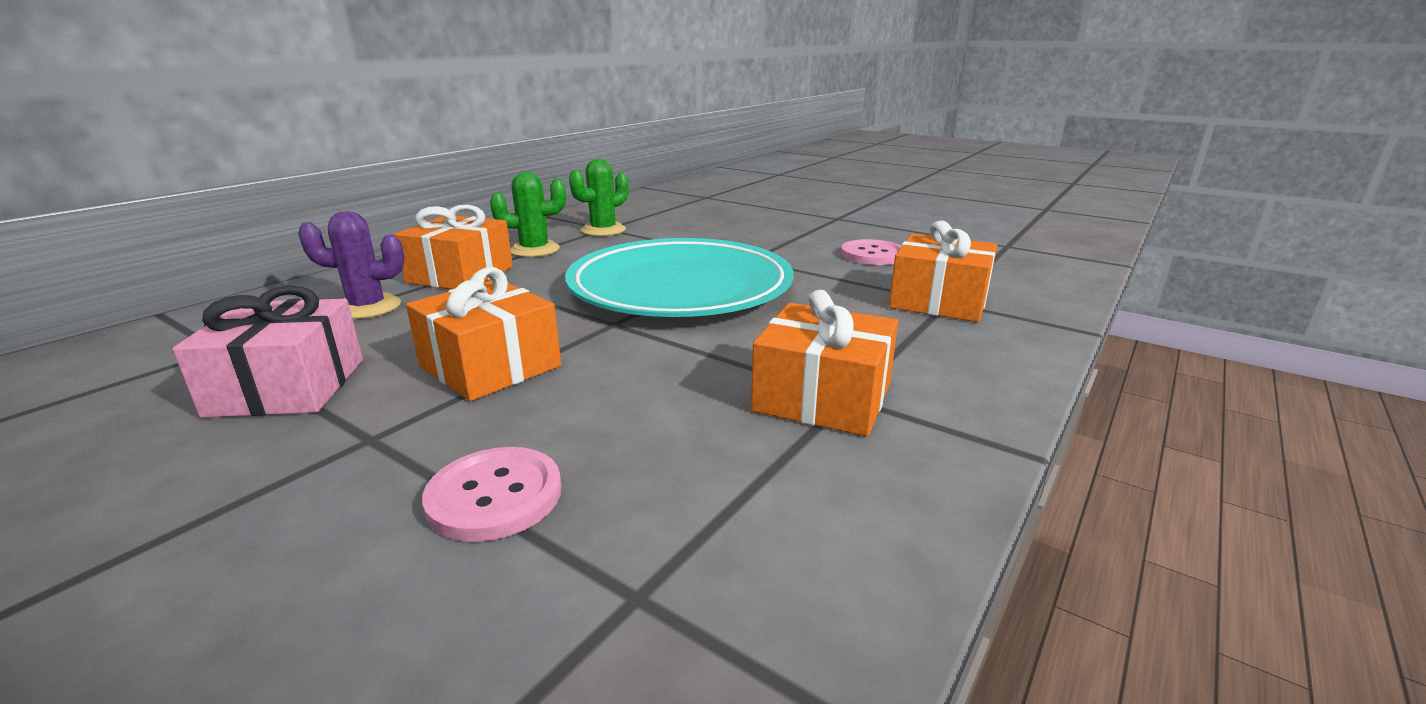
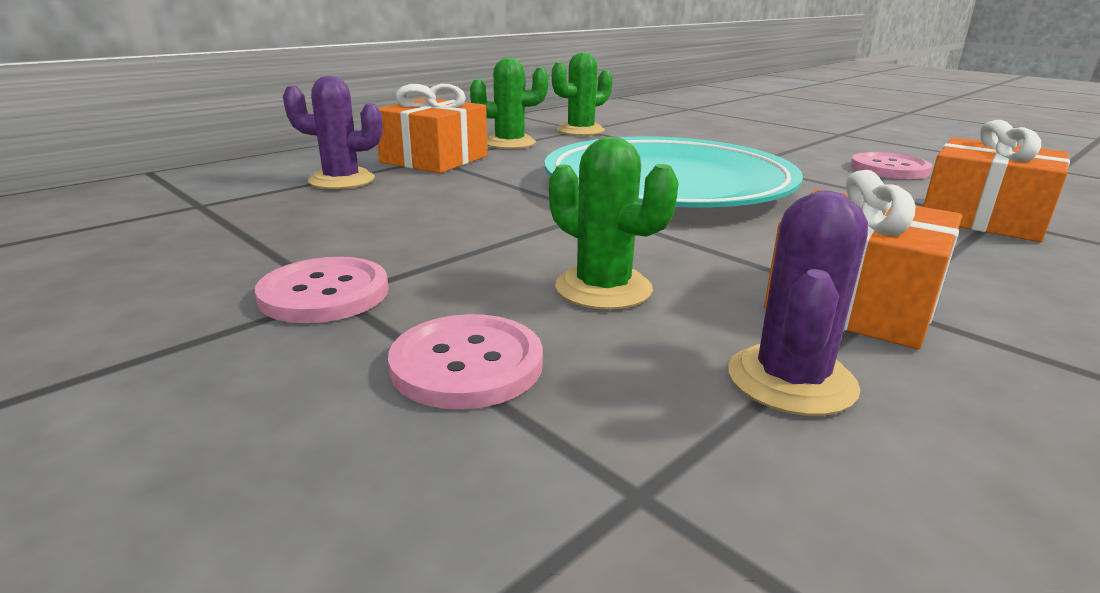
camera: 10 degrees right, 0 degrees up
(287, 387) = (259, 241): pink gift -> none
(358, 438) = (324, 293): none -> pink button
(490, 366) = (463, 240): orange gift -> none
(617, 405) = (603, 288): none -> green cactus
(765, 477) = (791, 380): none -> purple cactus

